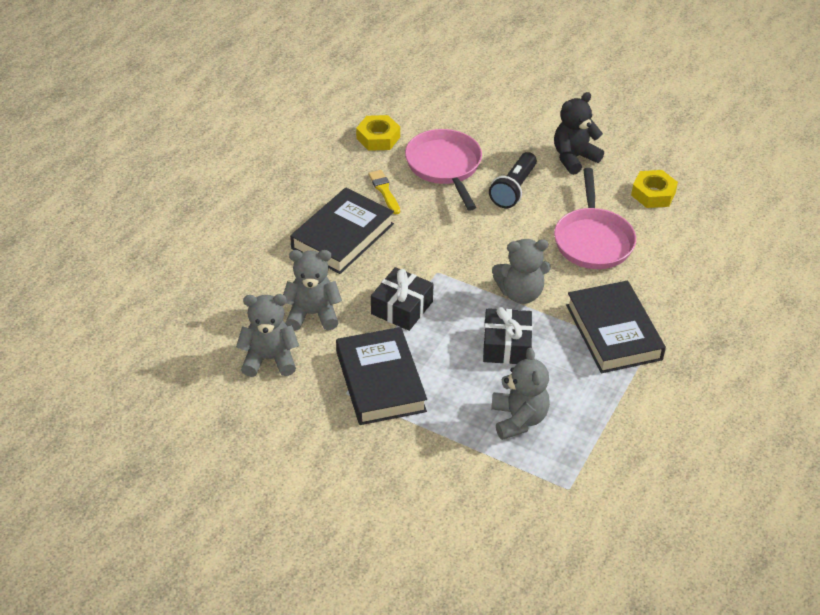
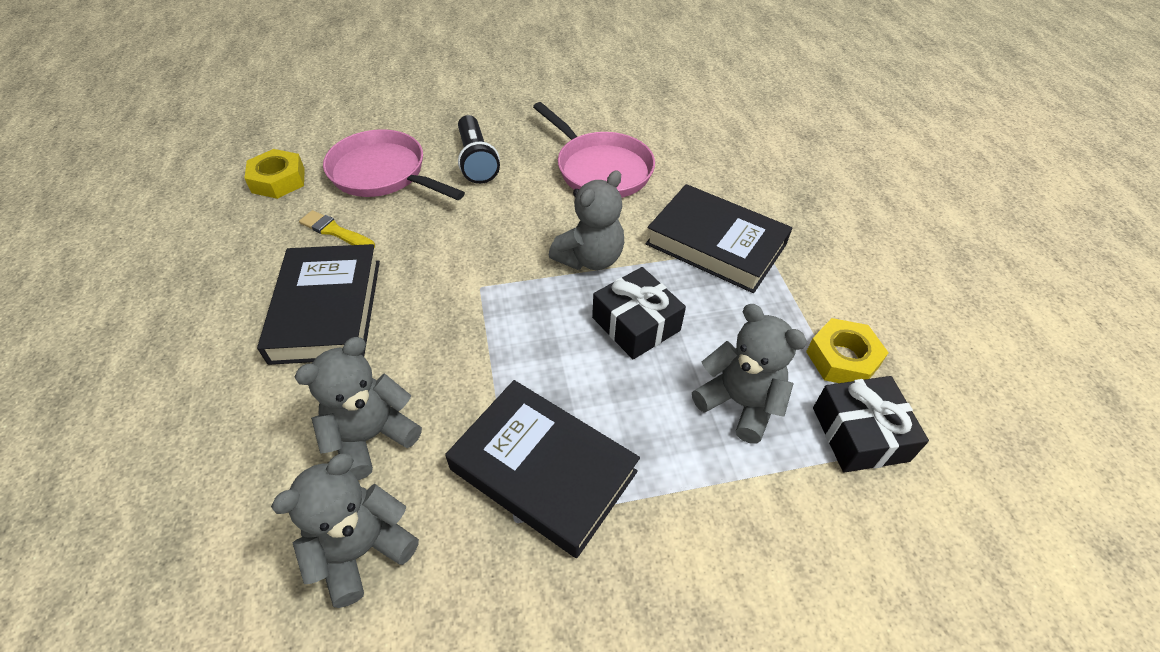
camera: 40 degrees left, 5 degrees up
(402, 308) = (479, 354): black gift -> black gift (860, 434)
(574, 158) = (504, 107): black teddy bear -> none
(653, 194) = (606, 104): yellow nut -> yellow nut (842, 359)

